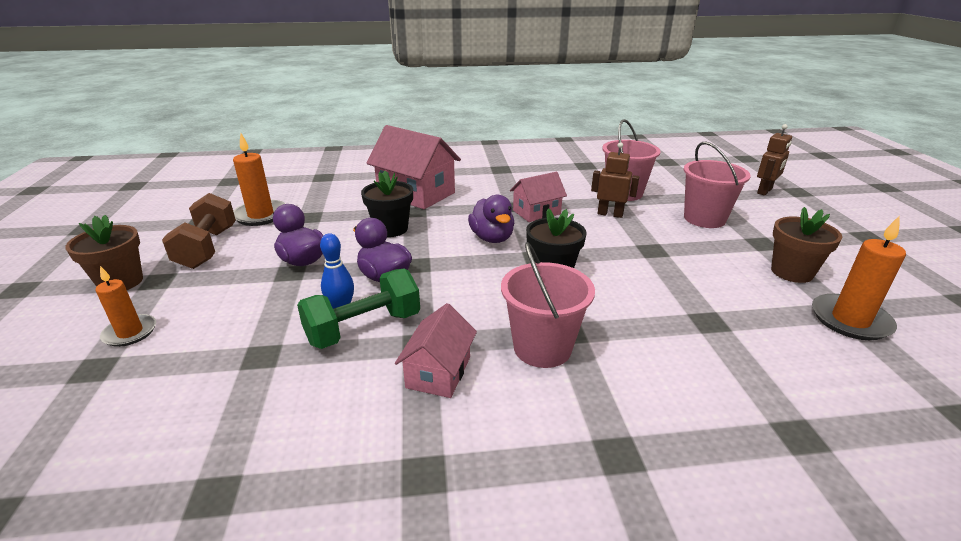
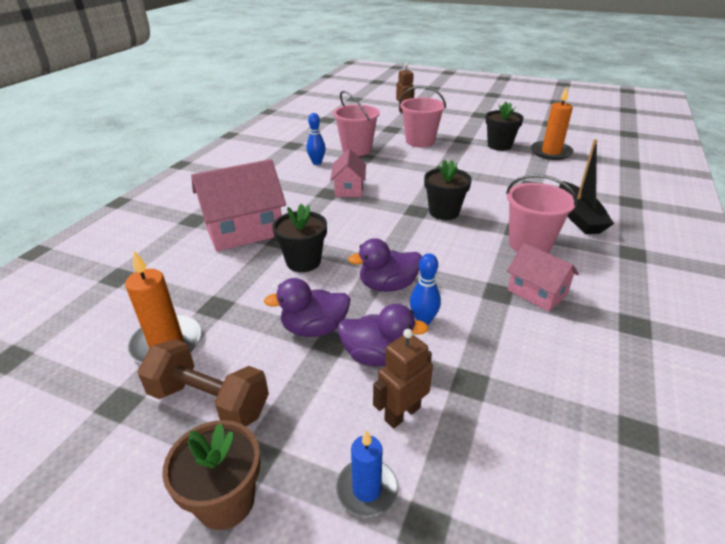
camera: 60 degrees left, 5 degrees up
(130, 332) = (367, 489): orange candle -> blue candle
(364, 328) = (462, 314): green dumbbell -> none
(492, 238) = (371, 219): purple duck -> purple duck (377, 356)
(567, 184) = (317, 162): none -> blue bowling pin
(610, 214) = (382, 165): brown robot -> brown robot (402, 413)
(667, 380) = (578, 217): none -> black boat
(791, 272) = (499, 145): brown flower pot -> black flower pot

